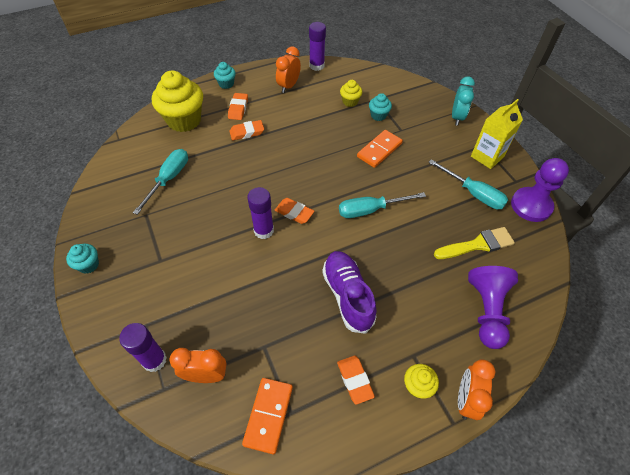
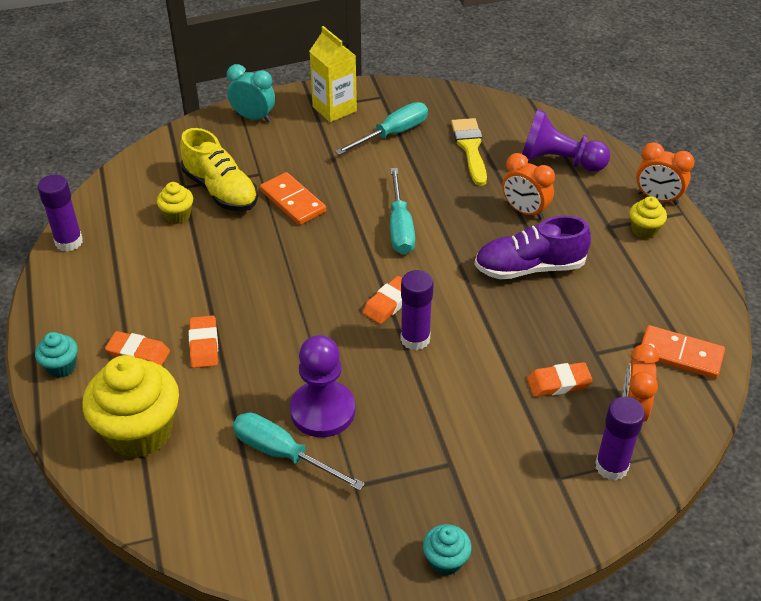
camera: 80 degrees left, 10 degrees down
(289, 86) = (107, 282): orange clock -> orange clock (524, 211)
(355, 380) = (638, 277): orange eraser -> orange eraser (558, 383)
(378, 115) = (221, 190): turquoise cupcake -> yellow shoe
(531, 205) = (421, 95): purple pawn -> purple pawn (322, 411)

